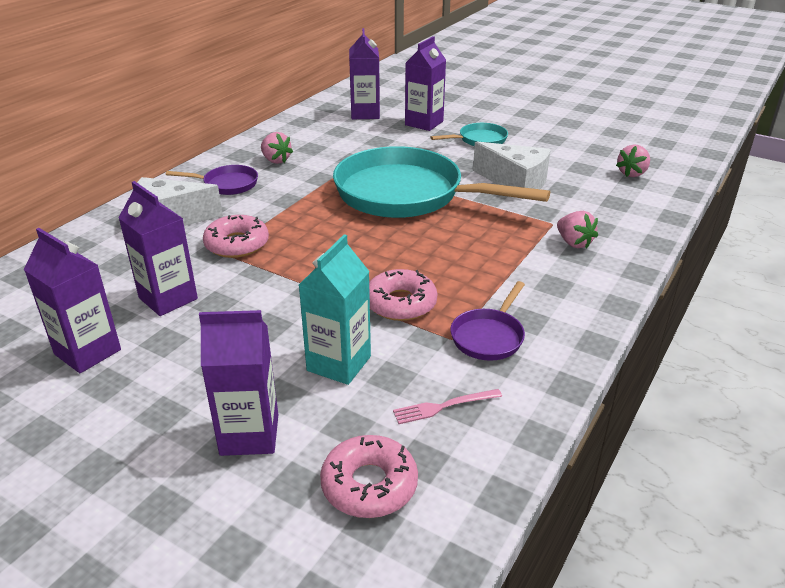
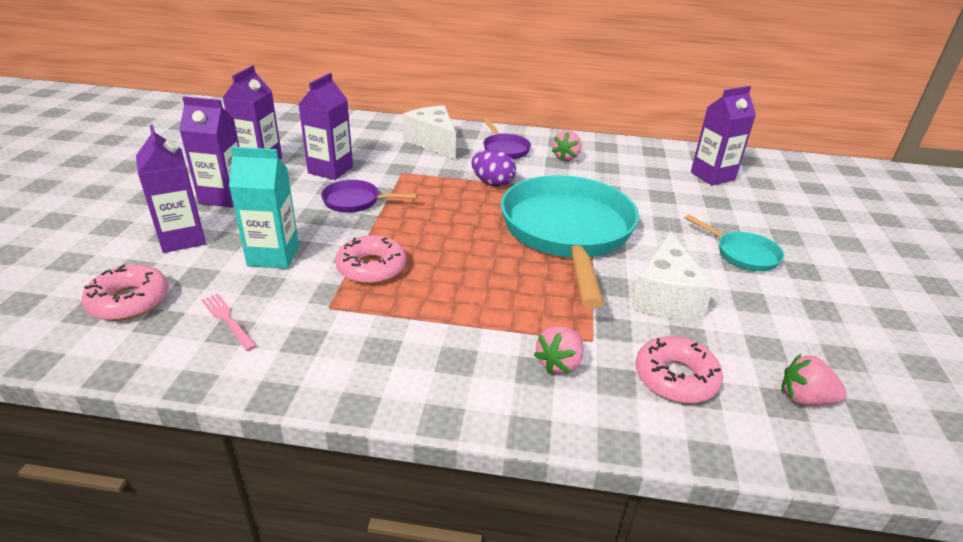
camera: 65 degrees right, 0 degrees up
(237, 244) = (417, 175): pink donut -> pink donut (675, 378)
(292, 207) = (492, 183): none -> purple egg
(424, 123) = (737, 212): purple carton -> purple carton (224, 197)
(489, 336) = (339, 328): purple pan -> purple pan (355, 201)

